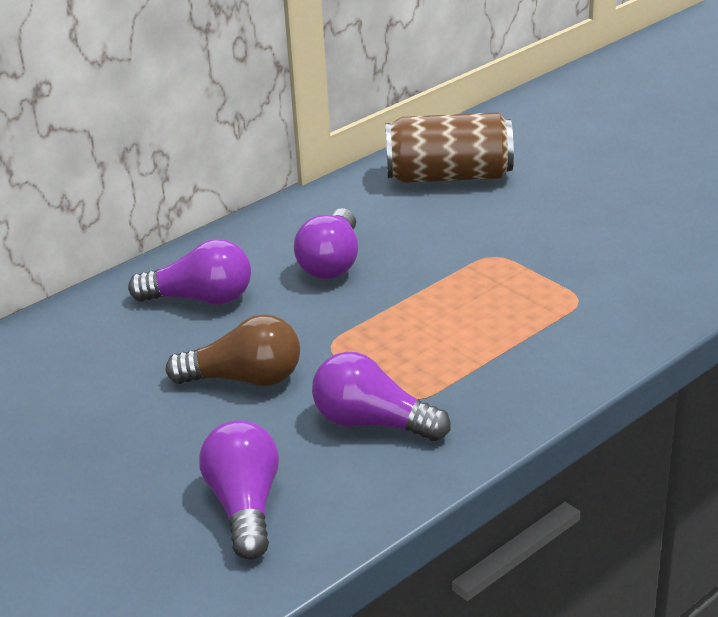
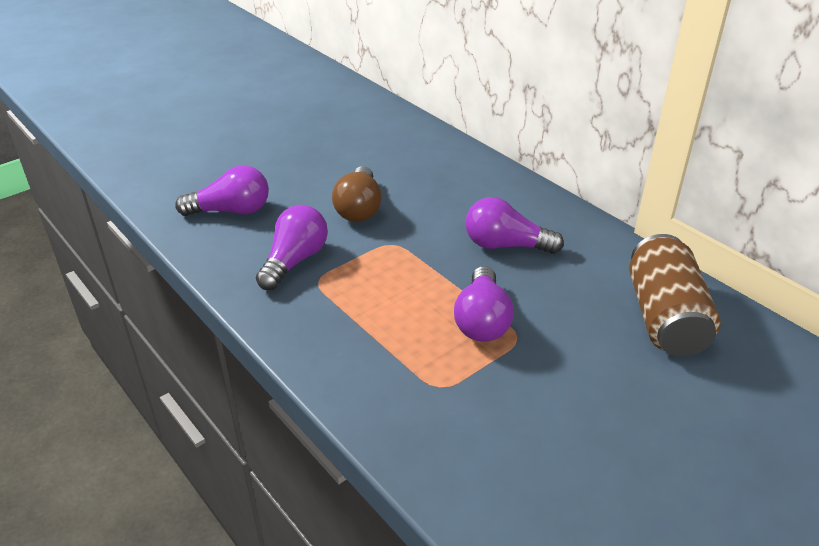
camera: 90 degrees right, 5 degrees up
(201, 299) = (458, 188): purple light bulb -> purple light bulb (482, 320)

